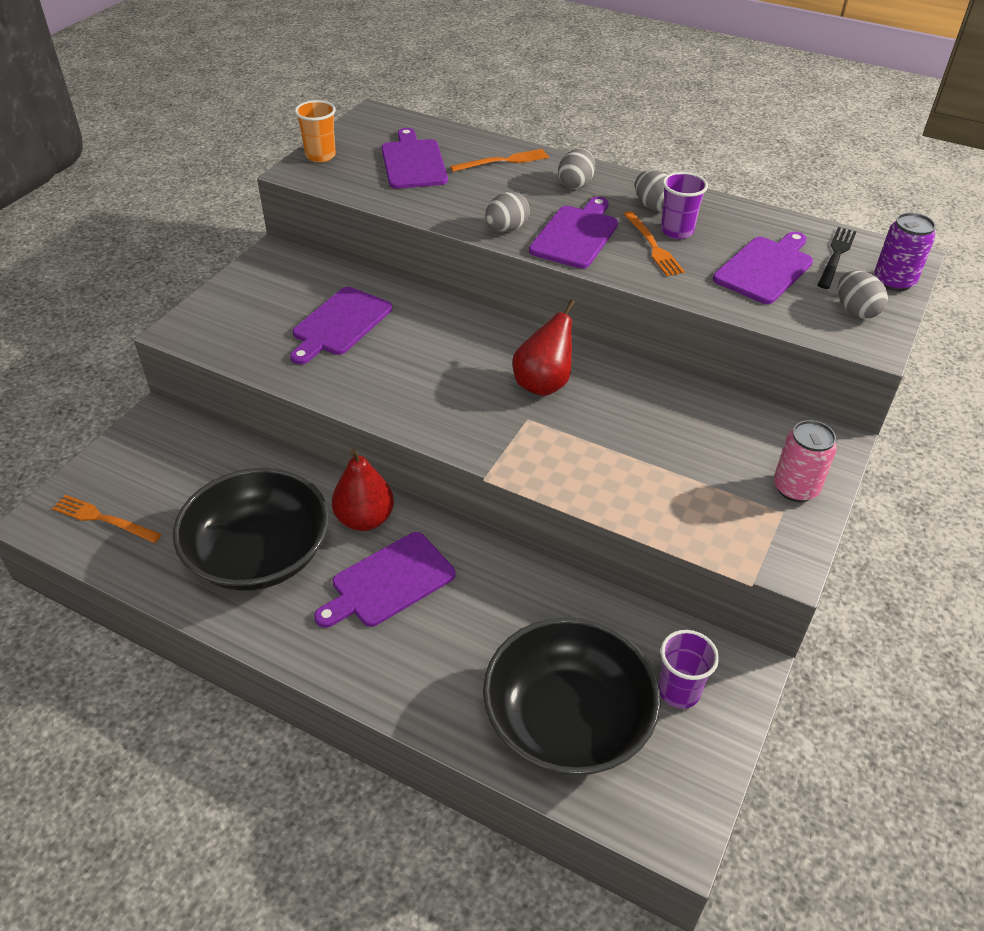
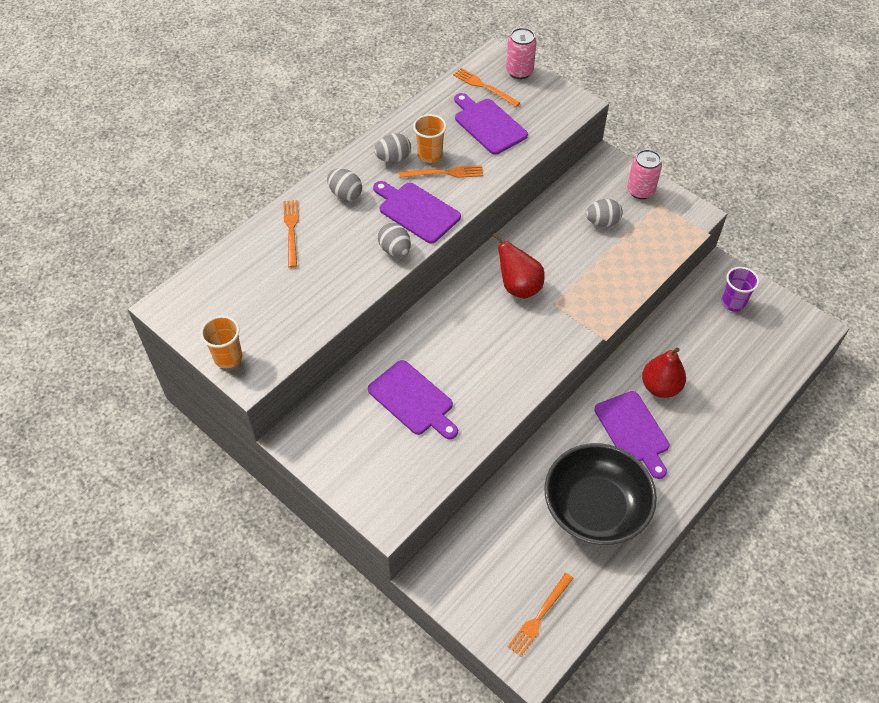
camera: 75 degrees left, 10 degrees up
(365, 519) = (574, 437): red pear -> red pear (660, 387)
(413, 162) = (268, 291): purple cutting board -> none
(567, 719) = (746, 359): black bowl -> none
(677, 231) = (430, 155): purple cup -> orange cup
(836, 256) = (484, 87): black fork -> orange fork
(855, 311) = (545, 99): grey egg -> grey egg (602, 222)
(893, 281) = (519, 71): purple can -> pink can

